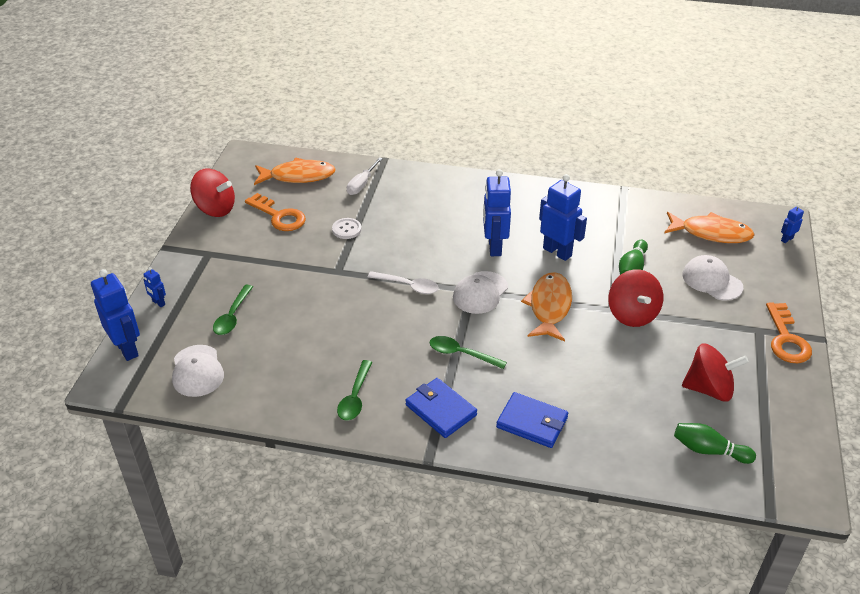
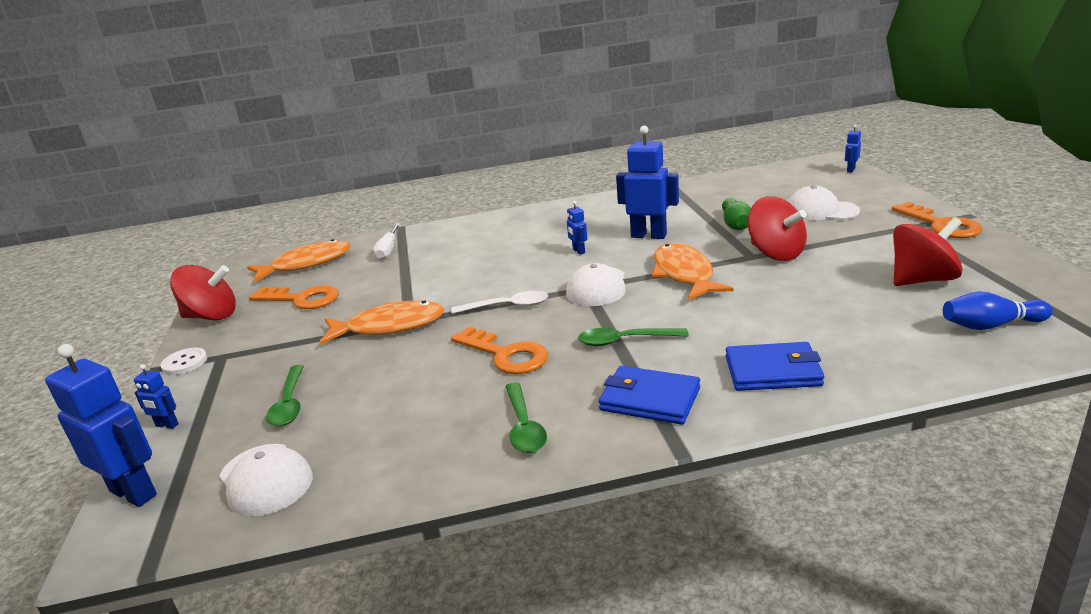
camera: 20 degrees left, 15 degrees down
(346, 229) = (395, 286): white button -> white button (185, 363)
(379, 332) = (505, 354): none -> orange key
(494, 247) = (578, 251): blue robot -> blue robot, size x0.47
(709, 450) = (990, 325): green bowling pin -> blue bowling pin
(711, 233) = (781, 184): orange fish -> orange fish (390, 326)

